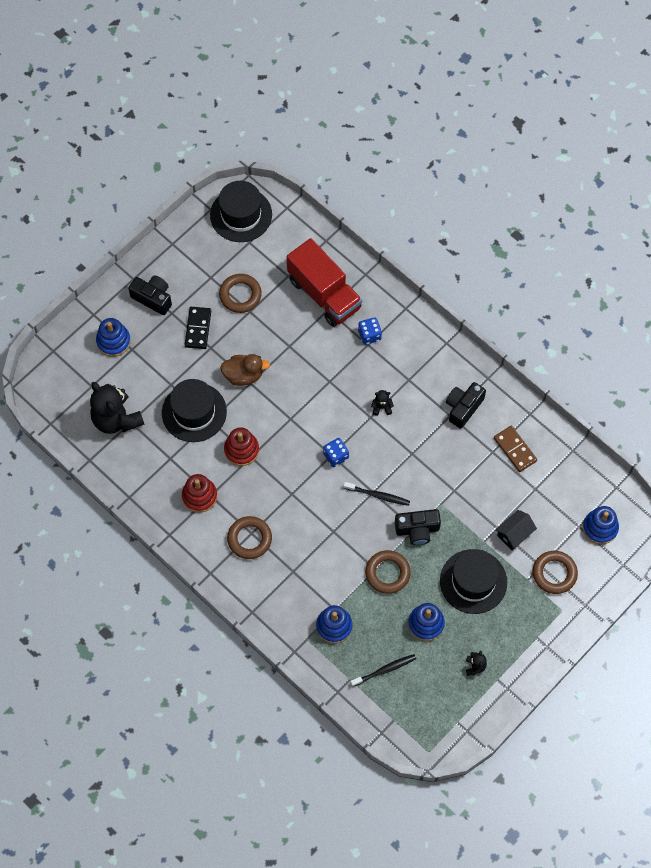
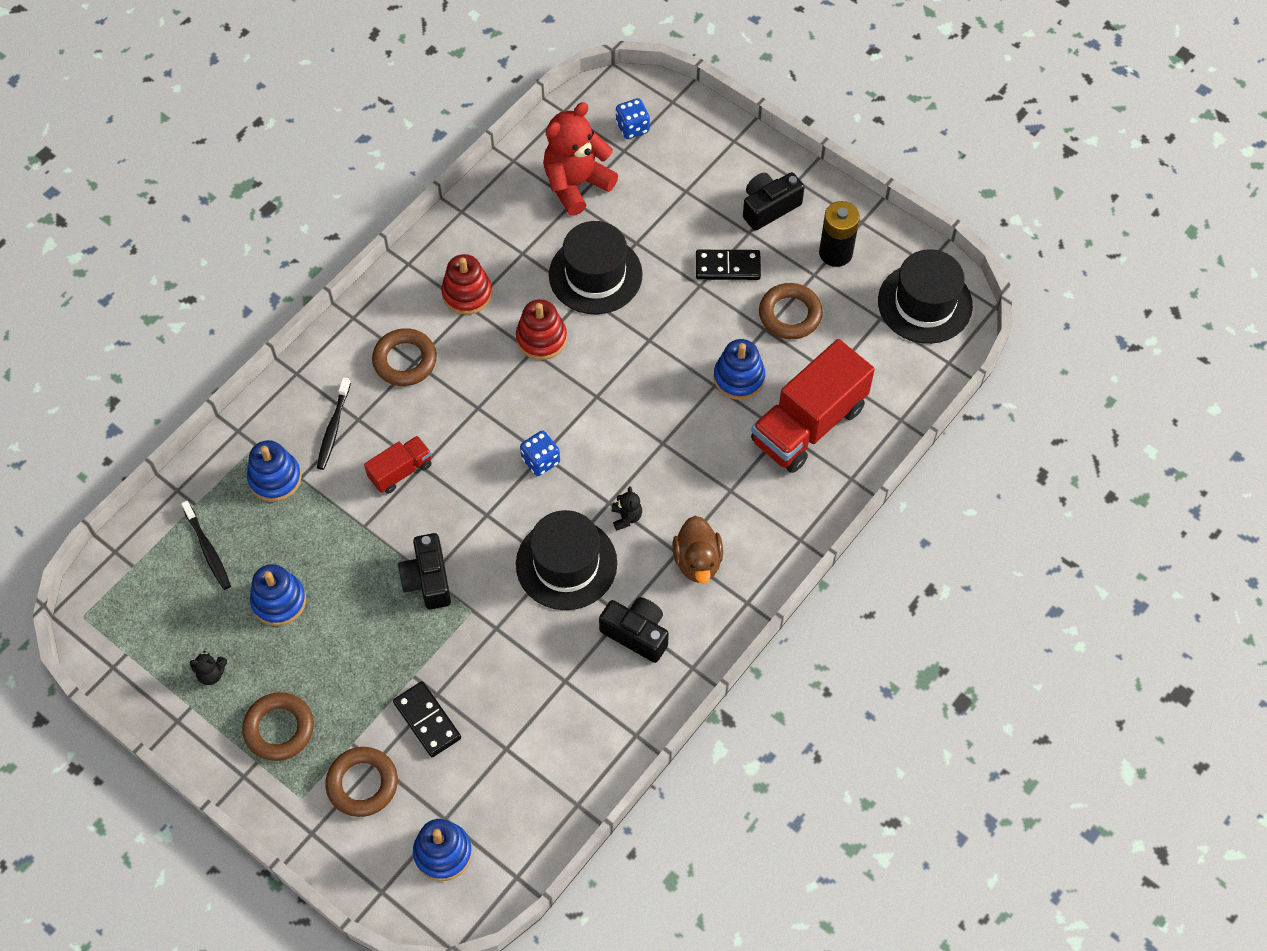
camera: 85 degrees right, 5 degrees down
(113, 341) = (695, 168): blue stacking toy -> blue stacking toy (739, 378)
(116, 419) = (576, 184): black teddy bear -> red teddy bear
(153, 298) = (769, 207): black camera -> black camera turned 150 degrees counterclockwise
(195, 262) = (835, 253): none -> black battery
(243, 375) = (660, 330): brown duck -> brown duck (697, 561)
(336, 544) = (400, 471): none -> red truck
(369, 335) = (746, 491): blue dice -> blue dice (632, 127)
(378, 495) = (480, 522): black toothbrush -> black toothbrush (333, 428)
(387, 573) = (357, 543): brown ring -> brown ring (279, 729)
(473, 581) = (347, 664): black hat -> black hat (566, 563)
(514, 534) = (427, 720): black house -> black domino
(515, 449) = (570, 714): brown domino -> none

